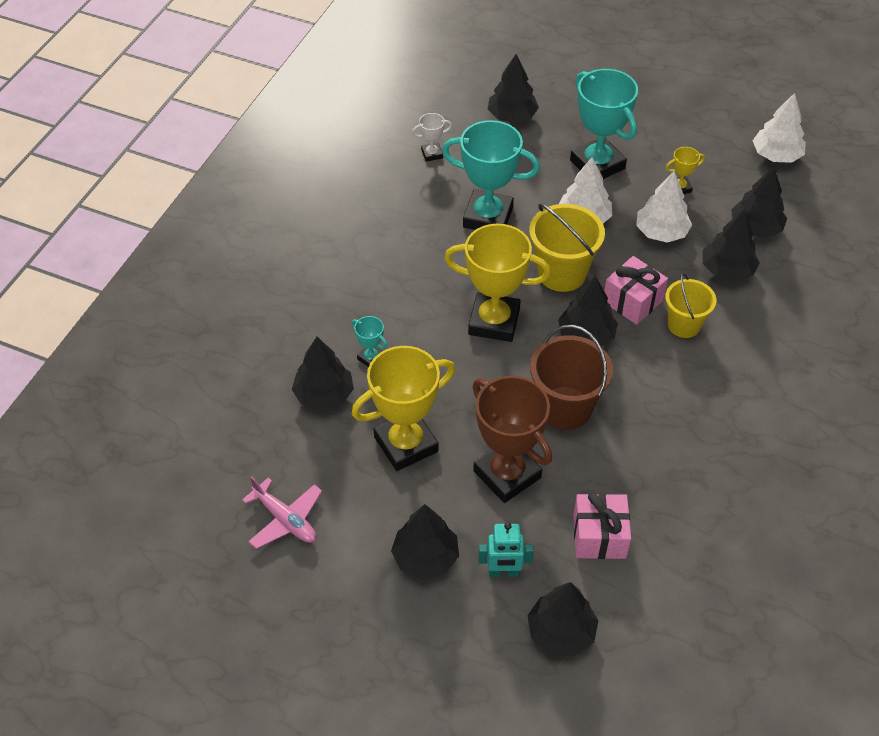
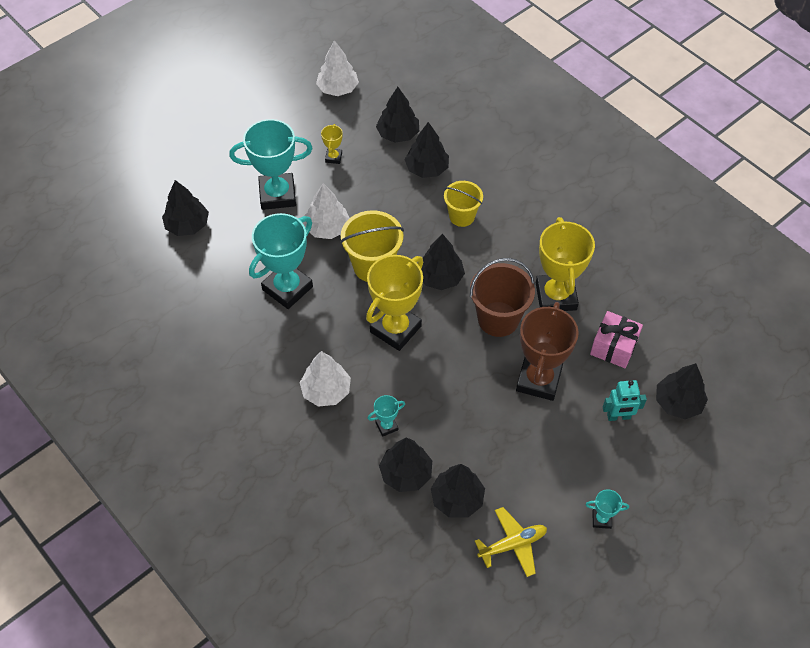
camera: 65 degrees left, 5 degrees up
(285, 519) = (512, 544): pink plane -> yellow plane
(357, 597) = (601, 519): none -> turquoise trophy
(406, 444) = (481, 434): yellow trophy -> yellow trophy (556, 296)
(425, 557) = (586, 461): black tree -> black tree (457, 499)
(432, 154) = (193, 297): white trophy -> none
(503, 572) = (618, 416): turquoise robot -> turquoise robot turned 60 degrees clockwise
(507, 474) = (538, 380): brown trophy -> brown trophy turned 60 degrees counterclockwise
(632, 301) = (424, 235): pink gift -> none
(661, 232) = (369, 188): white tree -> white tree (326, 390)

